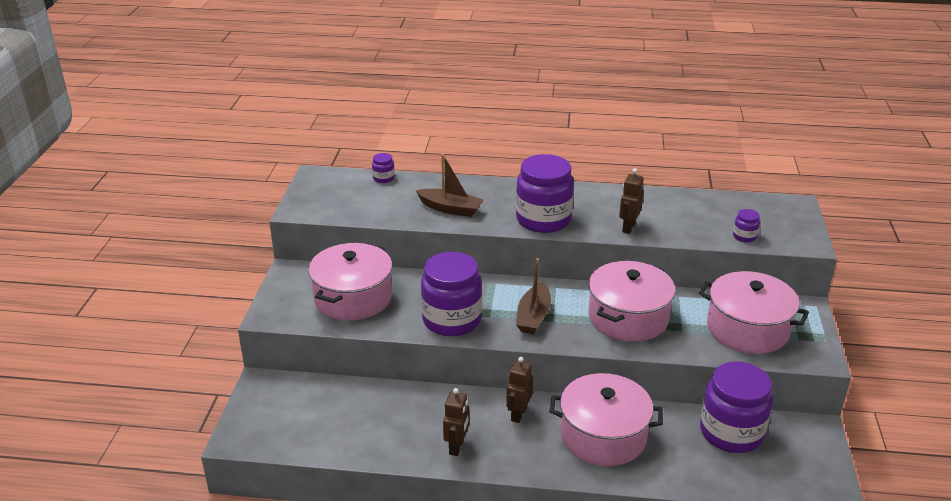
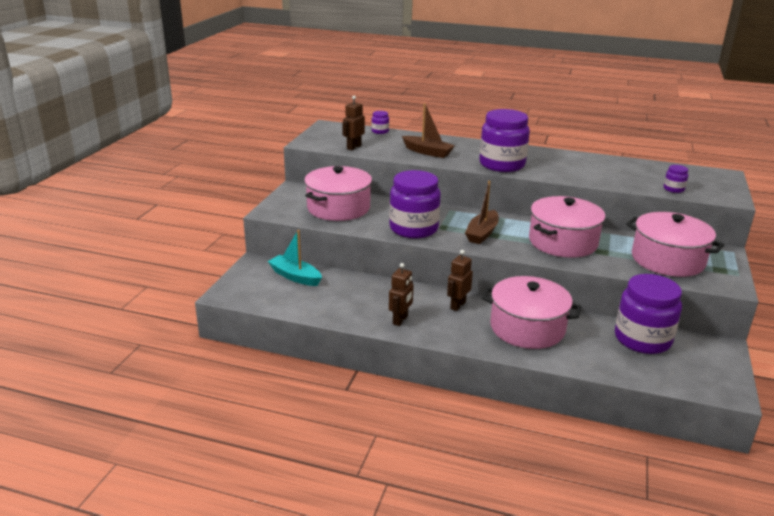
camera: 10 degrees right, 5 degrees down
(316, 398) = (295, 277): none -> turquoise boat
(628, 227) = (572, 175): brown robot -> brown robot (353, 147)

